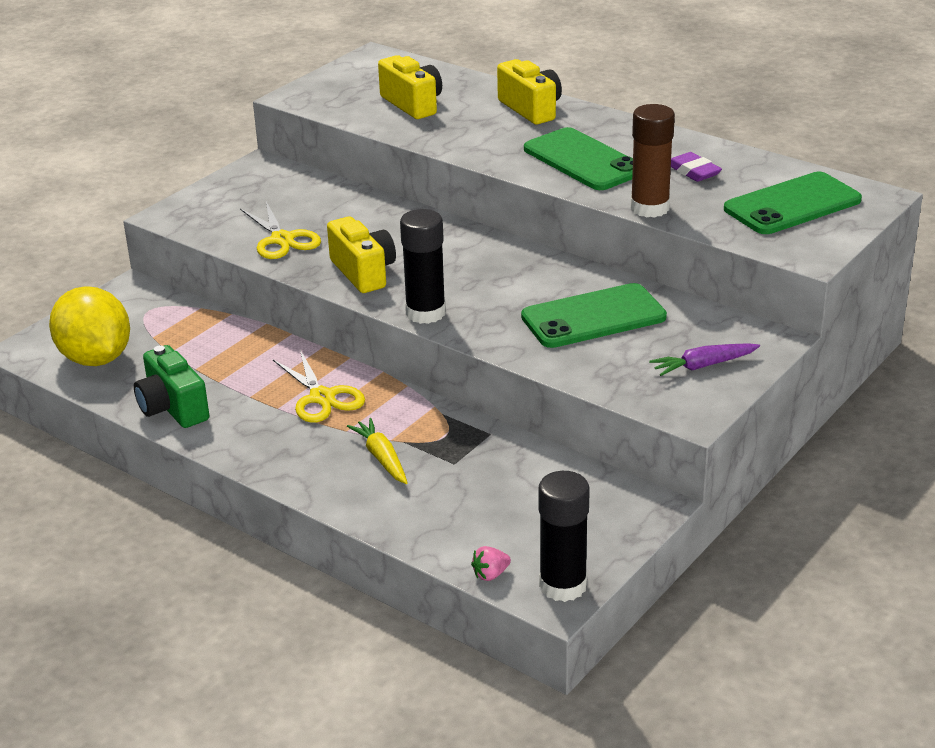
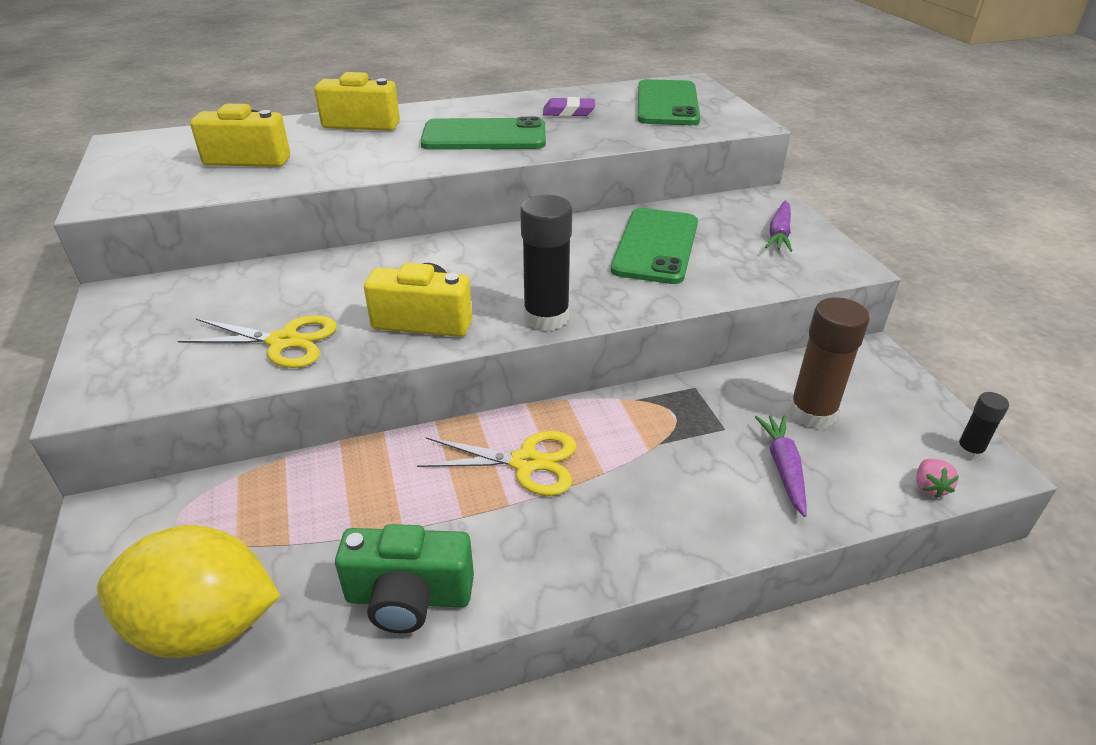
camera: 55 degrees left, 5 degrees up
(382, 458) = (676, 470): yellow carrot -> none
(436, 502) = (783, 468): none -> purple carrot
(563, 585) = (969, 451): black glue stick -> black glue stick, size x0.52
(649, 208) = (601, 142): brown glue stick -> brown glue stick (812, 413)

